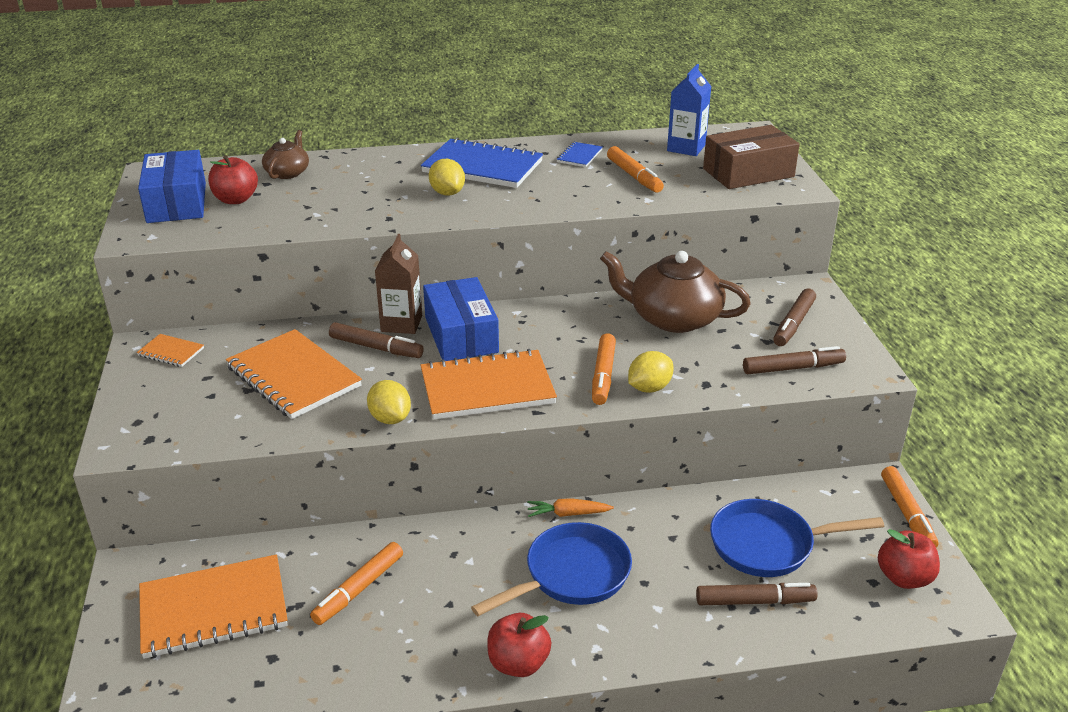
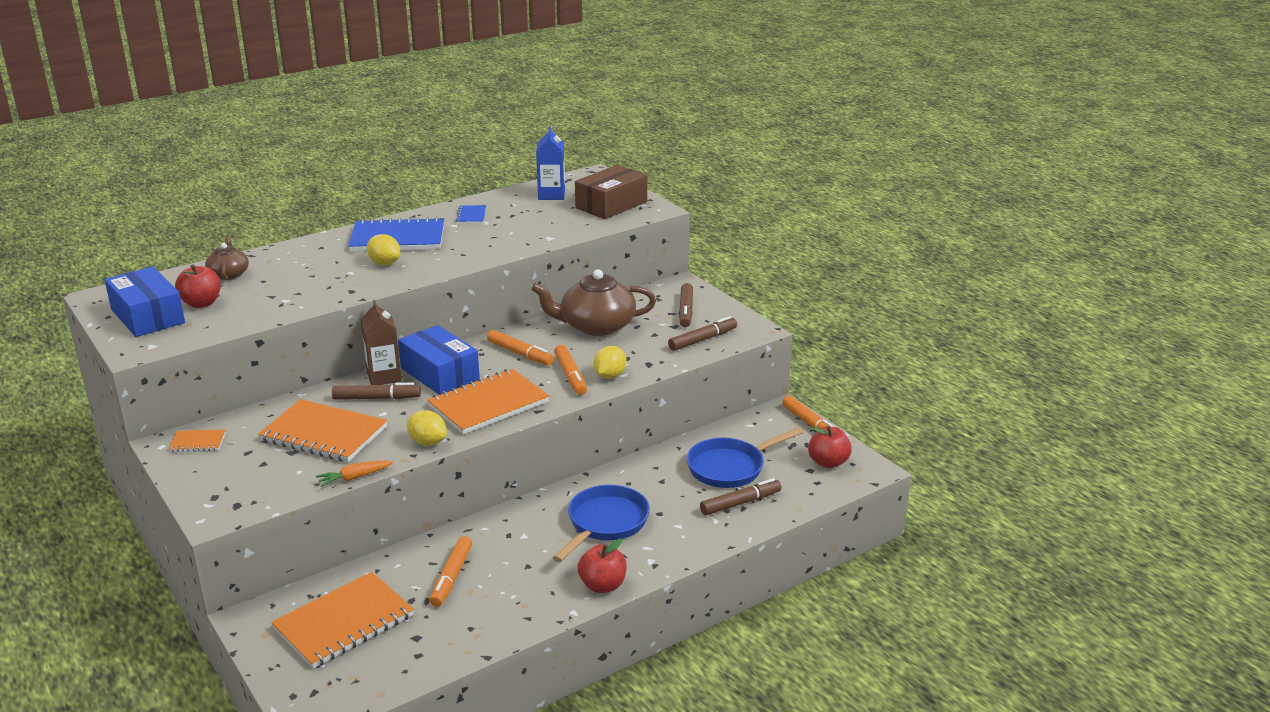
camera: 25 degrees left, 5 degrees down
(568, 514) = (577, 486): orange carrot -> orange carrot (354, 478)
(634, 176) = (526, 223): orange marker -> orange marker (520, 354)

